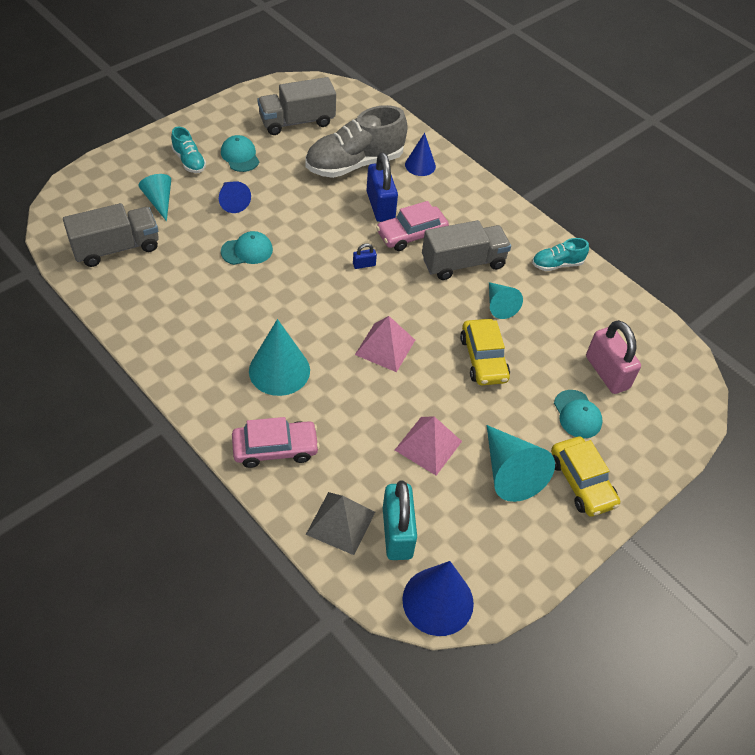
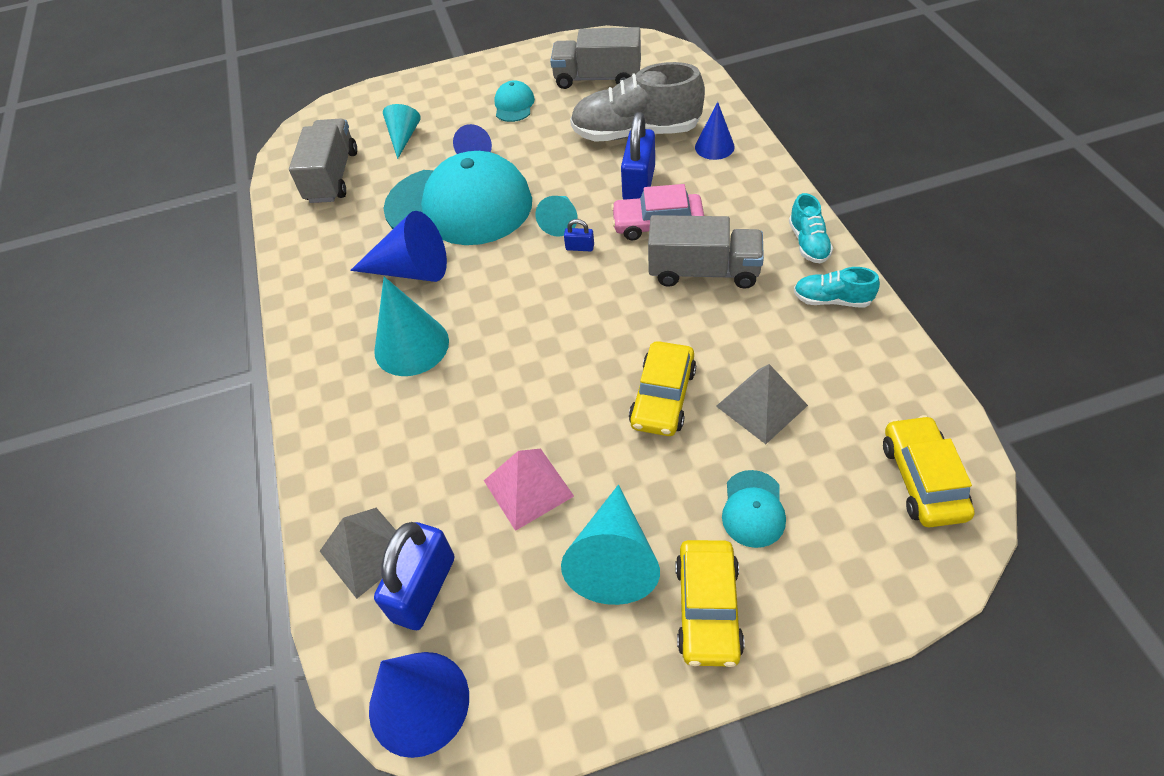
camera: 35 degrees right, 0 degrees up
(116, 248) = (332, 176): grey truck -> grey truck turned 90 degrees counterclockwise
(189, 161) = (458, 102): turquoise shoe -> turquoise shoe (808, 243)
(240, 312) = (411, 270): none -> blue cone
(247, 251) = (459, 205): turquoise cap -> turquoise cap, size x2.44
(275, 448) = (351, 435): pink car -> none
(385, 347) = (547, 350): pink pyramid -> none
(397, 532) = (424, 589): turquoise padlock -> blue padlock
(499, 305) = (722, 334): turquoise cone -> turquoise cone (560, 221)
(549, 347) = (761, 405): none -> grey pyramid
(607, 372) = (828, 463): pink padlock -> none
(663, 367) = (922, 479): none -> yellow car

